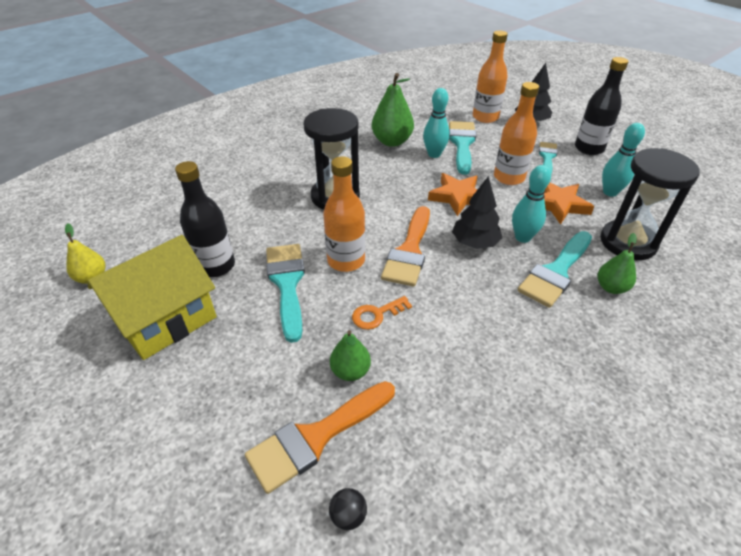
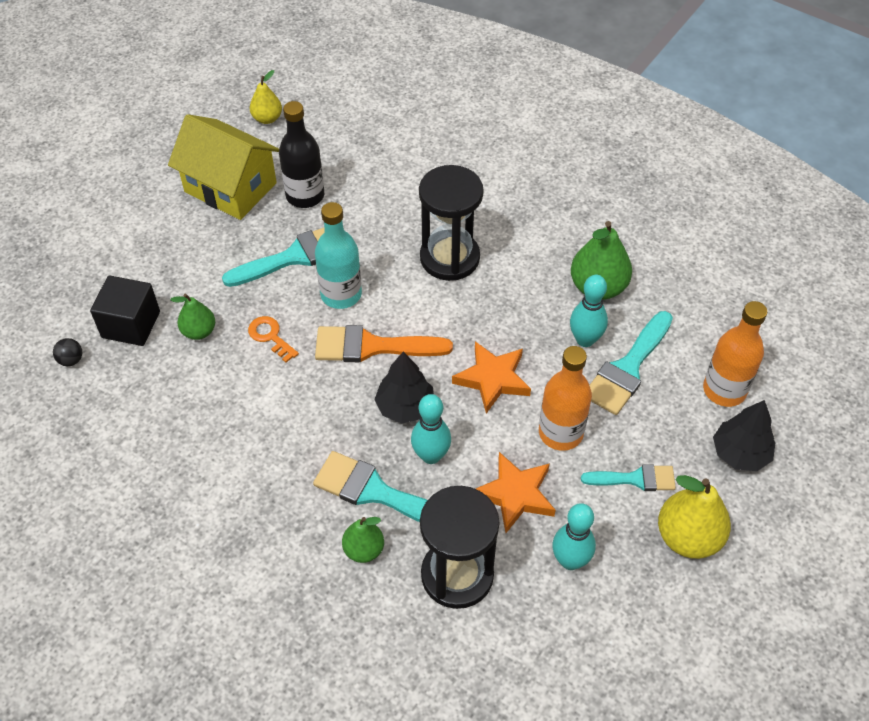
camera: 75 degrees right, 10 degrees up
(316, 437) = (131, 324): orange brush -> black cube
(346, 260) = (341, 294): orange bottle -> turquoise bottle
(462, 144) = (627, 368): turquoise brush -> turquoise brush turned 135 degrees clockwise
(589, 148) = (688, 537): black bottle -> yellow pear

